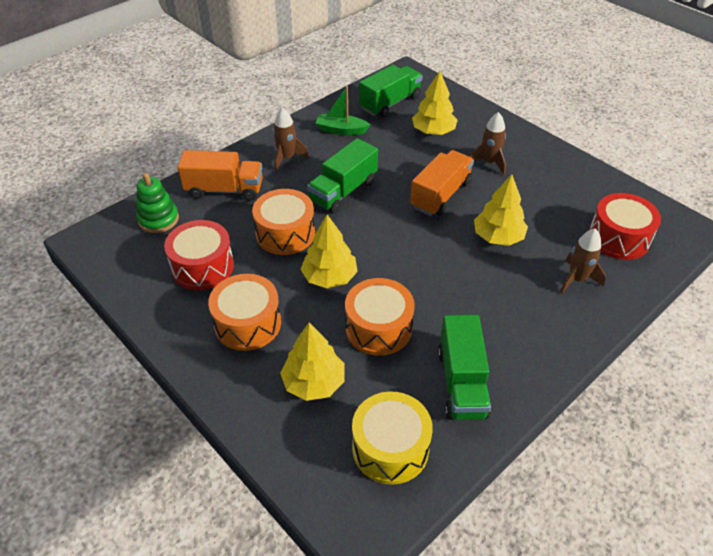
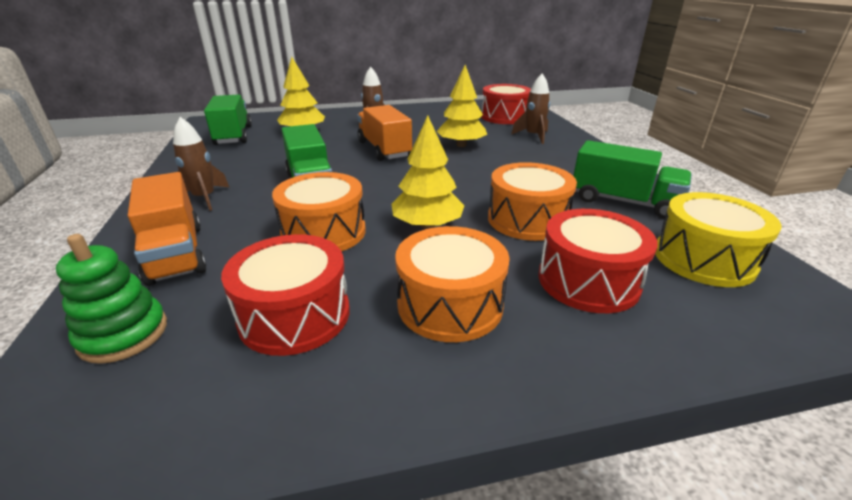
camera: 60 degrees left, 15 degrees down
(224, 190) = (176, 253): orange truck -> orange truck turned 120 degrees clockwise
(314, 382) = (588, 281): yellow tree -> red drum
(341, 130) = (222, 162): green boat -> none

